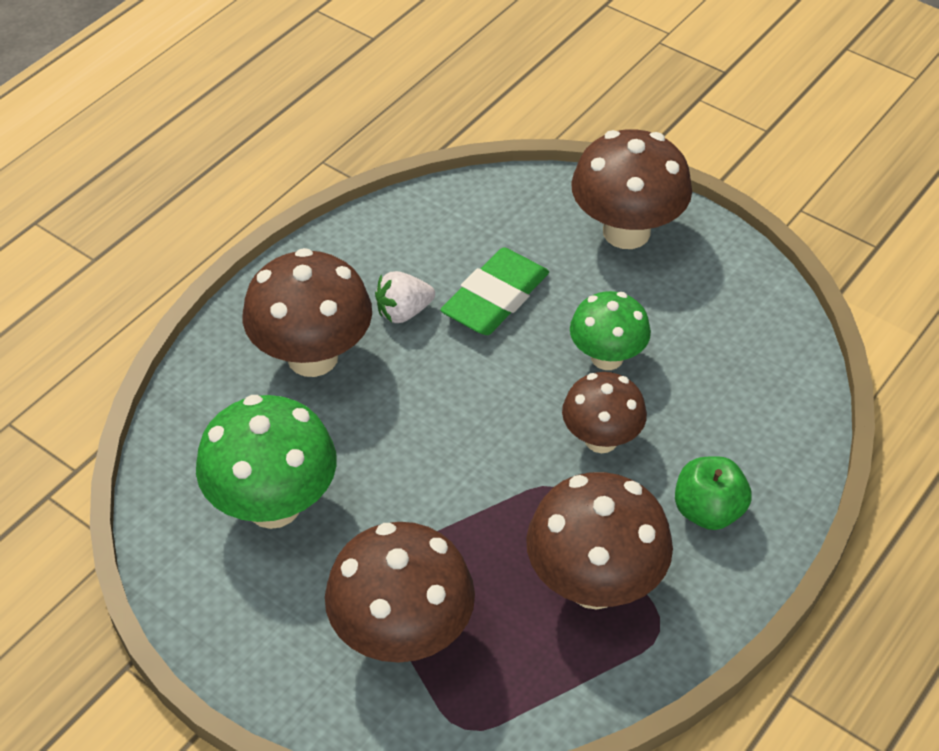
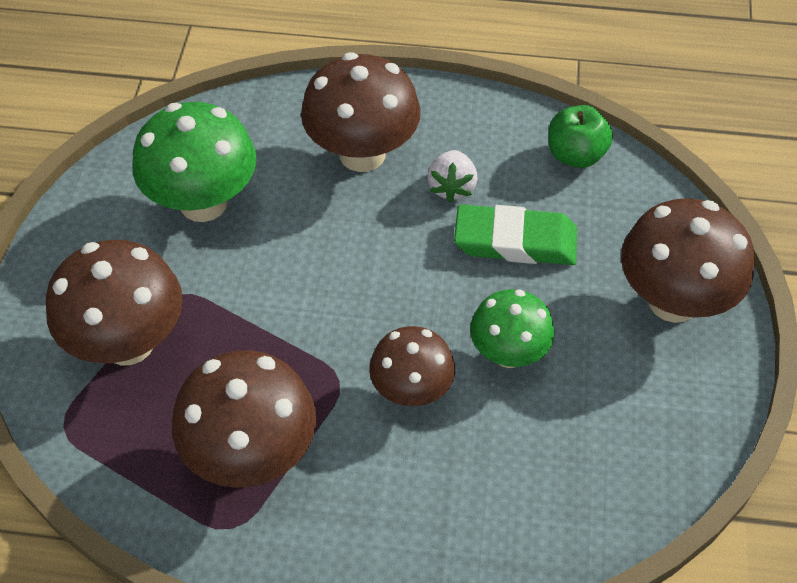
camera: 60 degrees right, 5 degrees up
(403, 312) = (451, 187): white strawberry -> white strawberry turned 120 degrees counterclockwise
(708, 511) = (385, 511): green apple -> green apple (575, 155)

